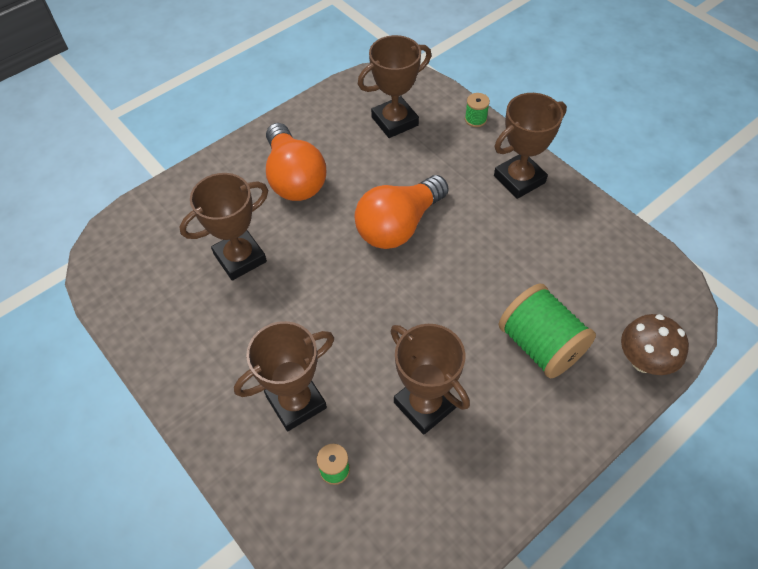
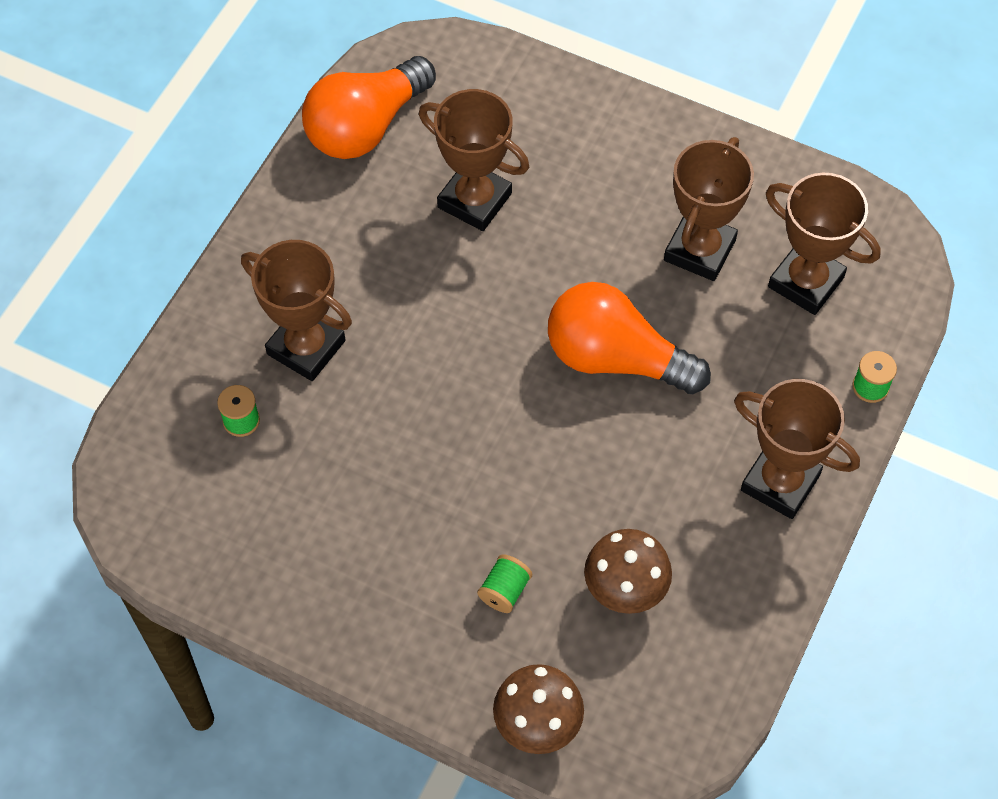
camera: 65 degrees right, 5 degrees up
(294, 178) = (633, 203): orange light bulb -> orange light bulb (366, 127)
(425, 404) = (361, 484): brown trophy -> brown trophy (699, 250)
(540, 345) = (504, 591): green spool -> green spool, size x0.45
(562, 279) = (625, 589): none -> brown mushroom

